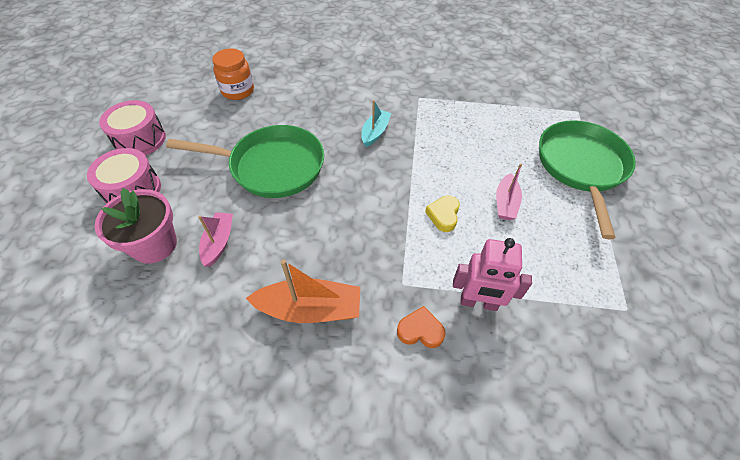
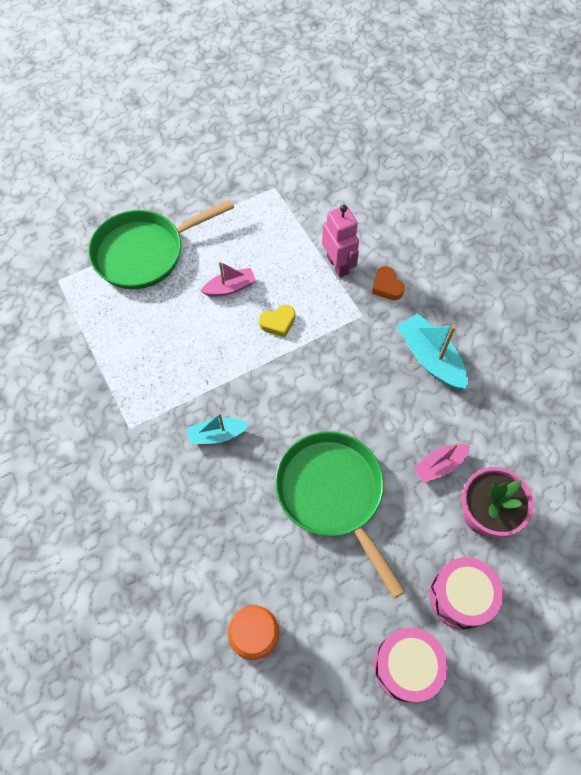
camera: 125 degrees left, 10 degrees up
(310, 309) = (430, 358): orange boat -> turquoise boat

